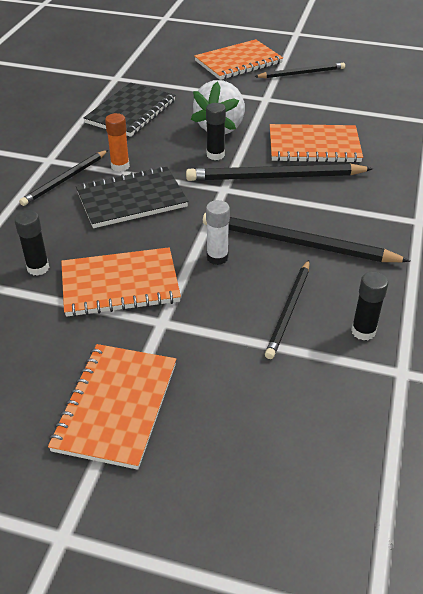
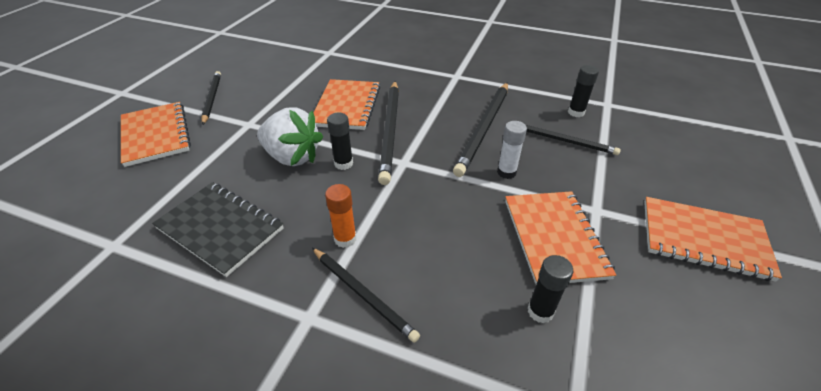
camera: 85 degrees left, 0 degrees up
(131, 199) = (414, 229): black notebook -> none

